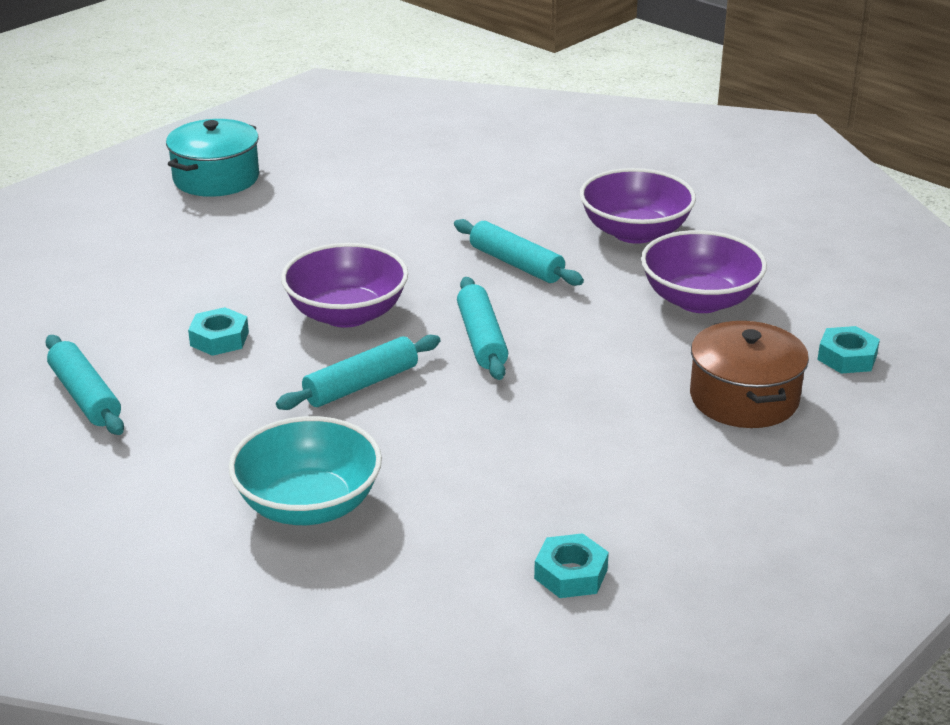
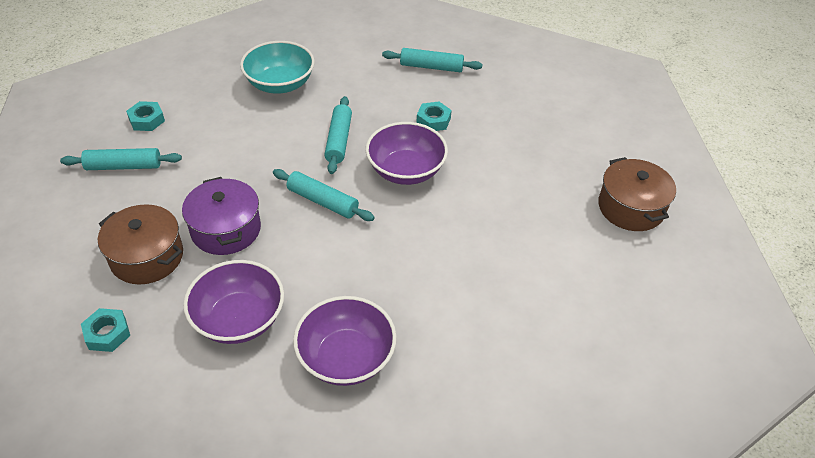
camera: 130 degrees right, 15 degrees up
(216, 178) = (630, 207): turquoise pot -> brown pot
(516, 264) = (377, 268): turquoise rolling pin -> turquoise rolling pin (123, 166)
(624, 374) = (226, 229): none -> purple pot

